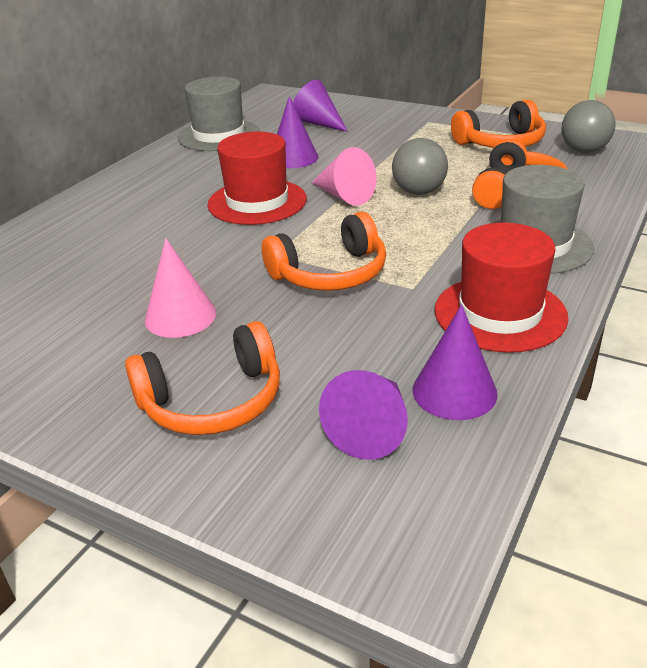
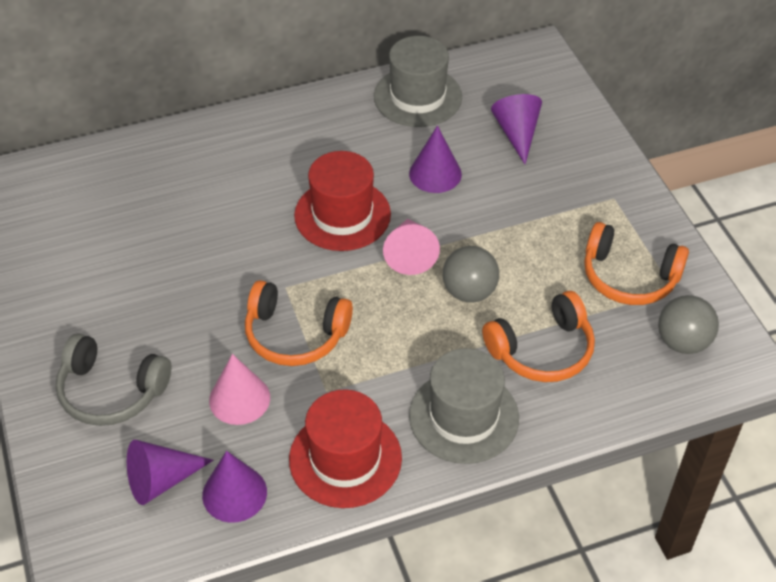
camera: 40 degrees right, 15 degrees up
(180, 316) = (167, 304): pink cone -> pink cone (239, 399)
(213, 401) = (111, 391): orange headphones -> grey headphones

